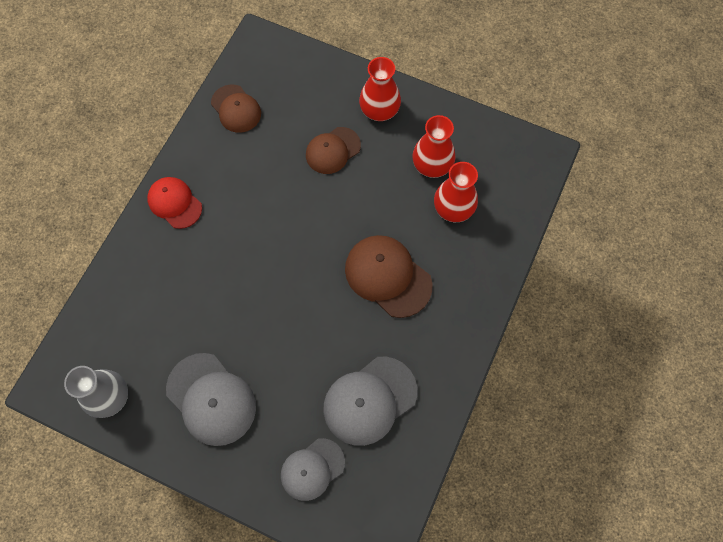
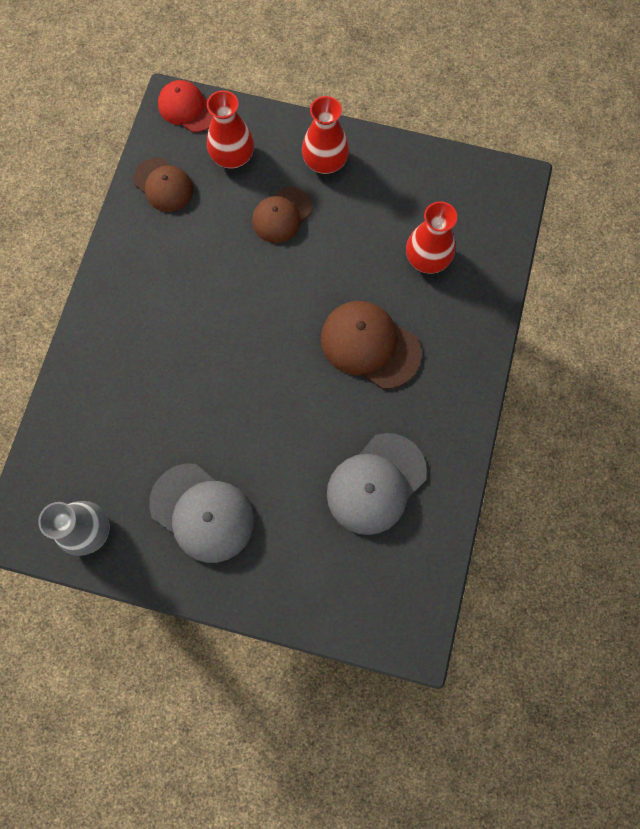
camera: 10 degrees left, 5 degrees up
(175, 203) = (116, 303): red cap -> red cap (187, 108)
(312, 469) = (328, 568): grey cap -> none
(432, 165) = (395, 214): red vase -> red vase (232, 156)

